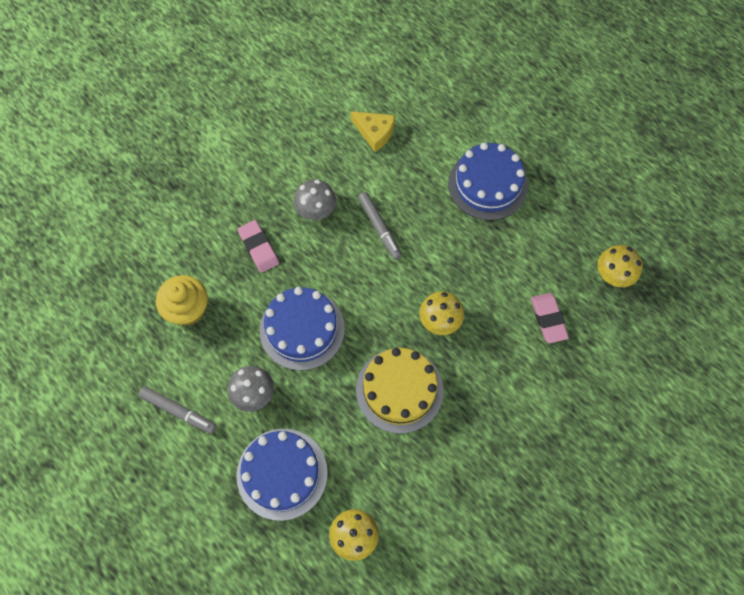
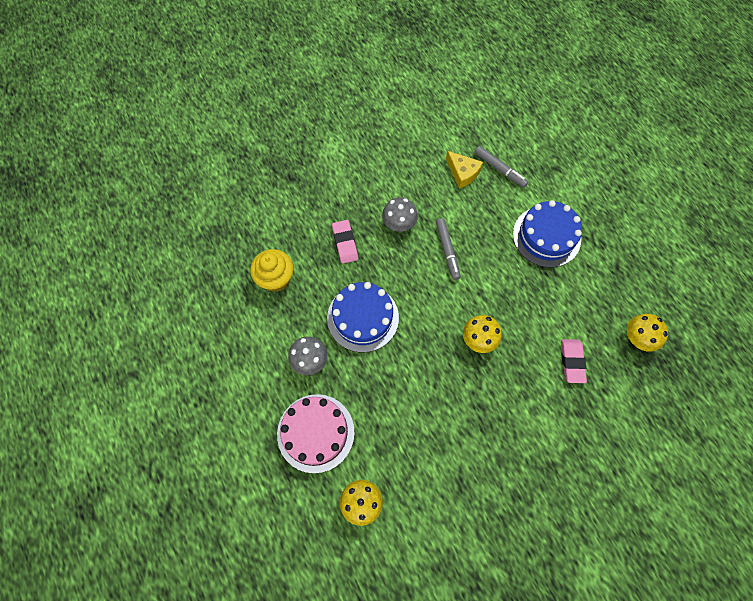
camera: 15 degrees right, 0 degrees up
(178, 411) = (246, 359): grey marker -> grey marker (499, 169)
(282, 473) = (315, 433): blue cake -> pink cake
(399, 390) = (430, 389): yellow cake -> none

